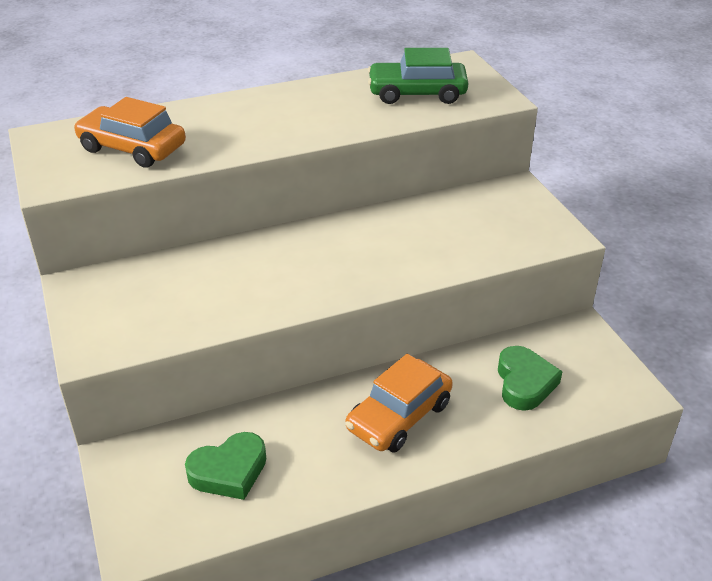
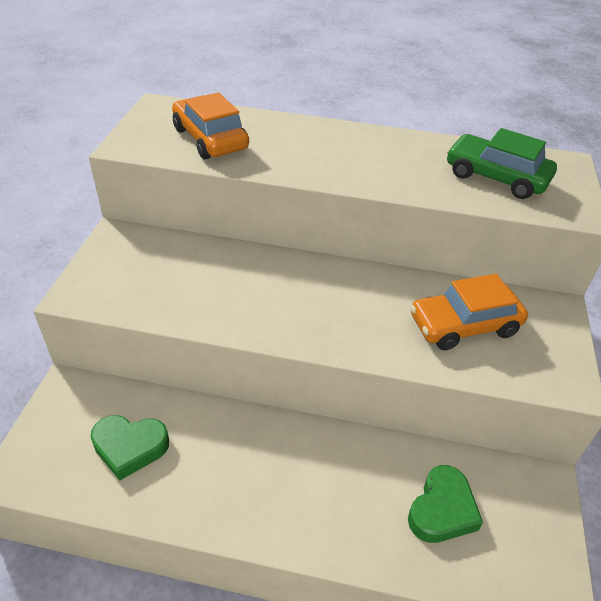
camera: 30 degrees right, 5 degrees up
(399, 416) = (300, 477): orange car -> orange car (464, 325)

